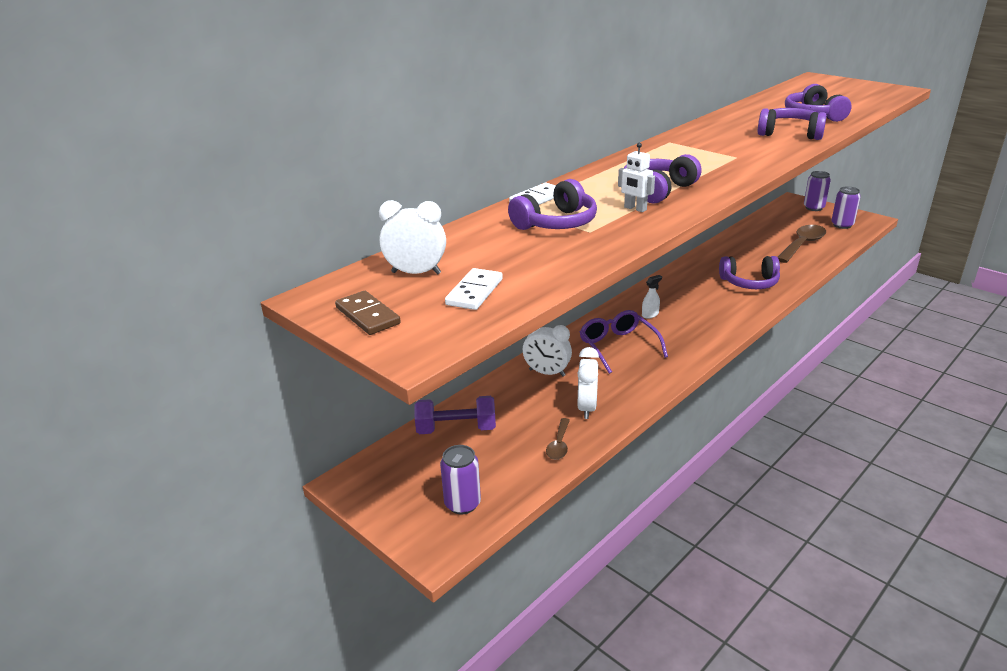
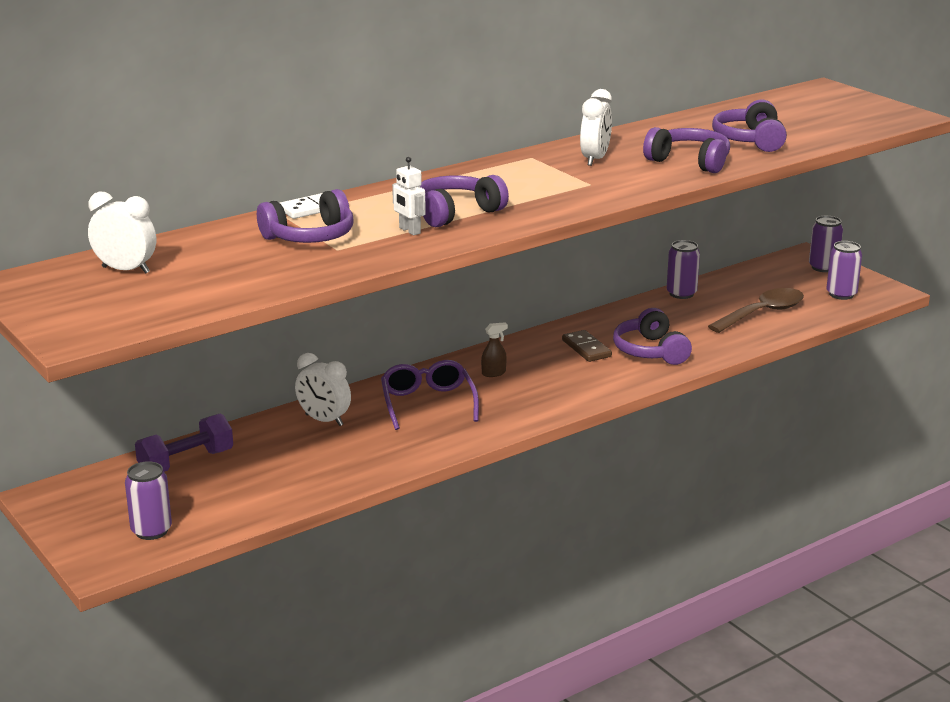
camera: 10 degrees right, 5 degrees down
(367, 316) = (51, 303): brown domino -> brown domino (586, 348)
(456, 429) = (186, 462): purple dumbbell -> purple dumbbell turned 45 degrees counterclockwise
(474, 292) = (169, 294): white domino -> none
(559, 445) = (289, 492): brown spoon -> none
(587, 408) = (345, 461): white clock -> white clock (595, 159)
(650, 314) = (494, 373): white spray bottle -> brown spray bottle
(736, 237) = (681, 294): none -> purple can
(749, 282) = (650, 351): purple headphones -> purple headphones turned 60 degrees clockwise

